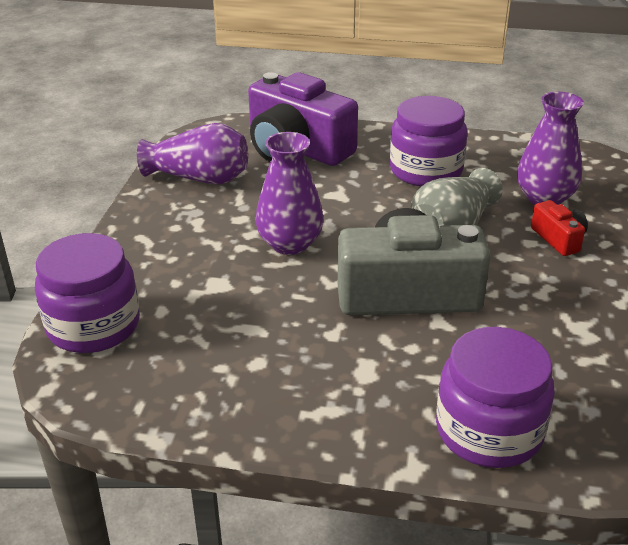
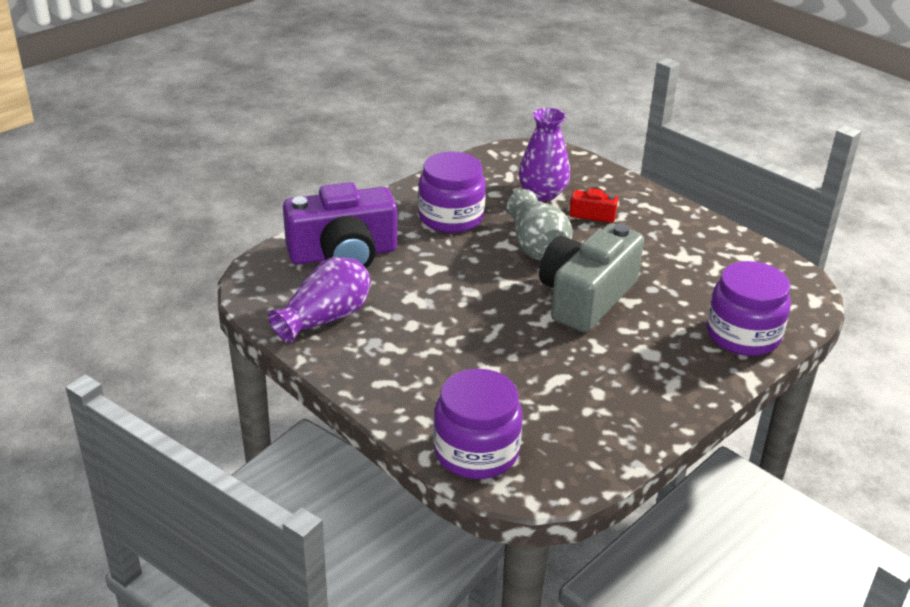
camera: 55 degrees left, 0 degrees up
(290, 244) = (474, 317): purple vase -> none

